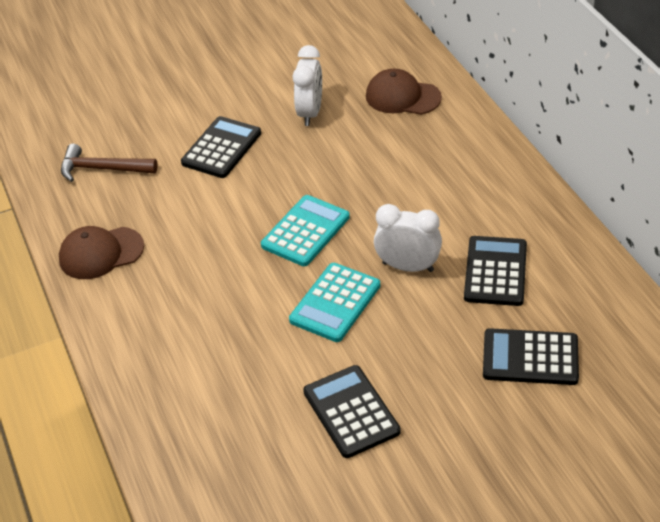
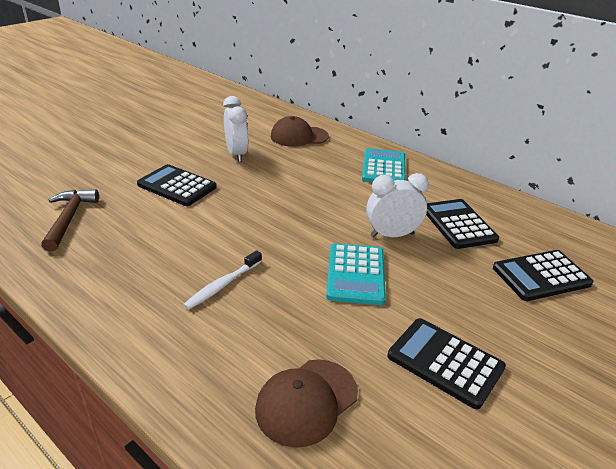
camera: 30 degrees left, 10 degrees down
(101, 253) = (100, 285): brown cap -> brown cap (306, 401)
(102, 169) = (69, 218): brown hammer -> brown hammer turned 105 degrees clockwise
(204, 281) = (222, 285): none -> white toothbrush
(221, 148) = (177, 186): black calculator -> black calculator turned 60 degrees counterclockwise
(305, 231) = (289, 228): turquoise calculator -> turquoise calculator (383, 168)

